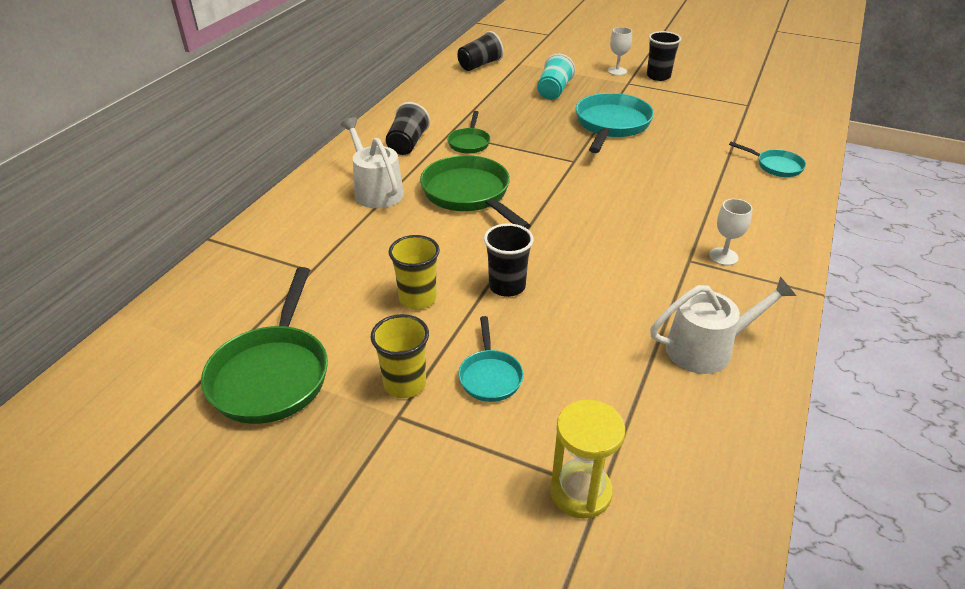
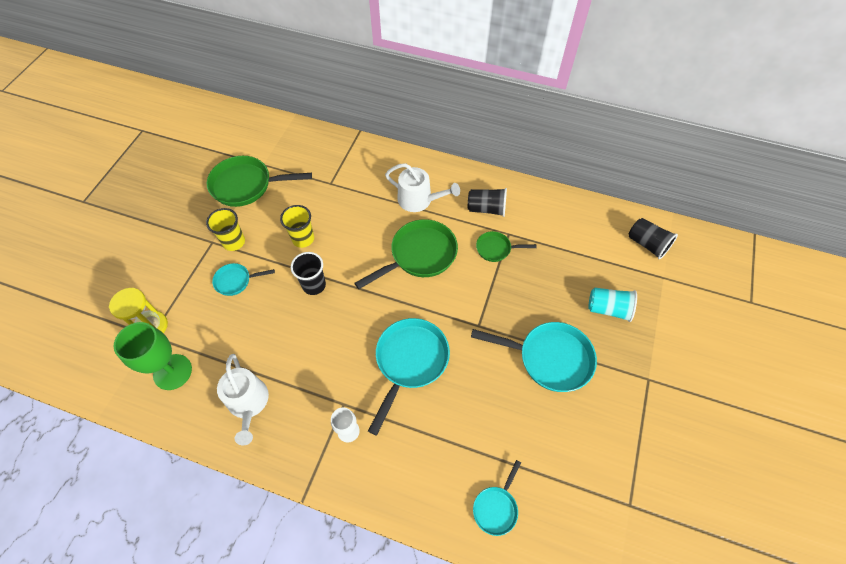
camera: 85 degrees right, 20 degrees up
(376, 191) = (419, 200): white watering can -> white watering can turned 60 degrees clockwise
(617, 71) = (675, 369): white goblet -> none
(624, 208) = (410, 362): none -> turquoise pan
(658, 76) = (676, 412): black cup -> none
(669, 448) = (172, 372): none -> green goblet

